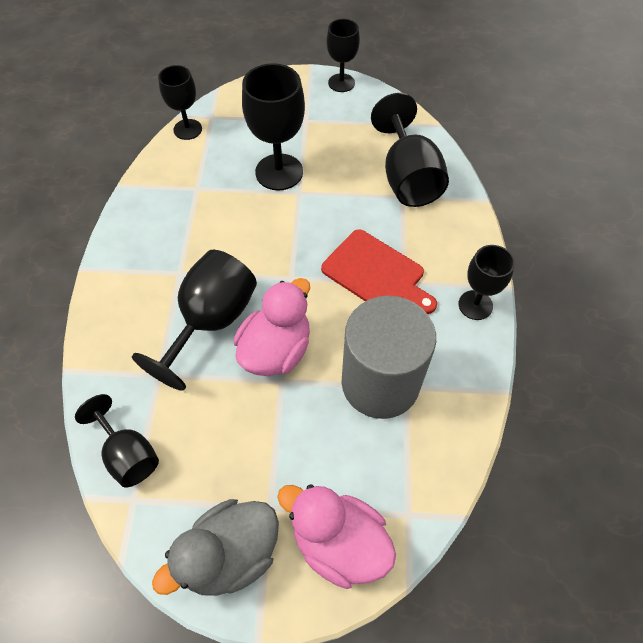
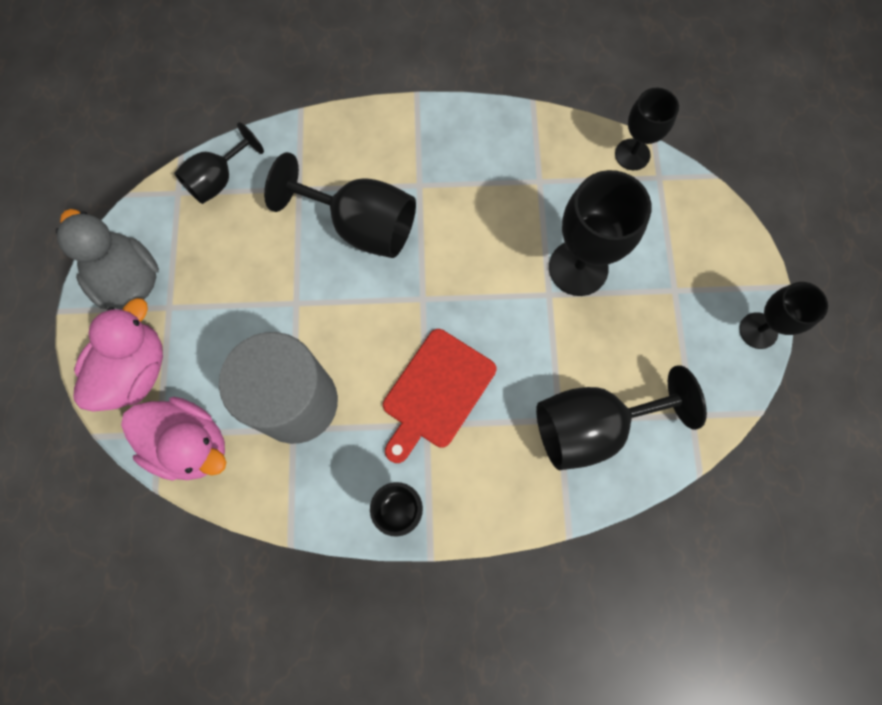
camera: 85 degrees right, 15 degrees up
(276, 350) = (330, 293): pink duck -> pink duck (191, 444)

